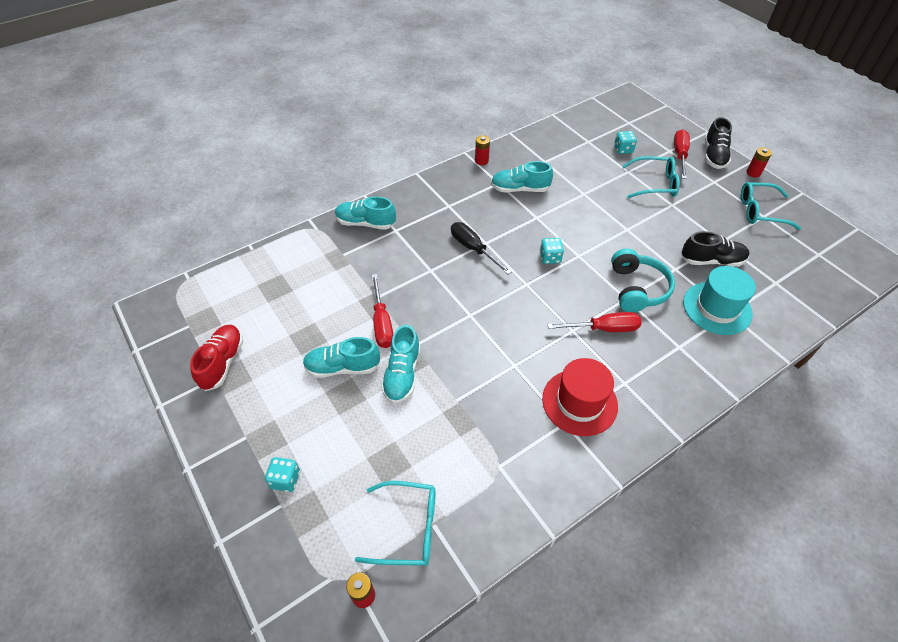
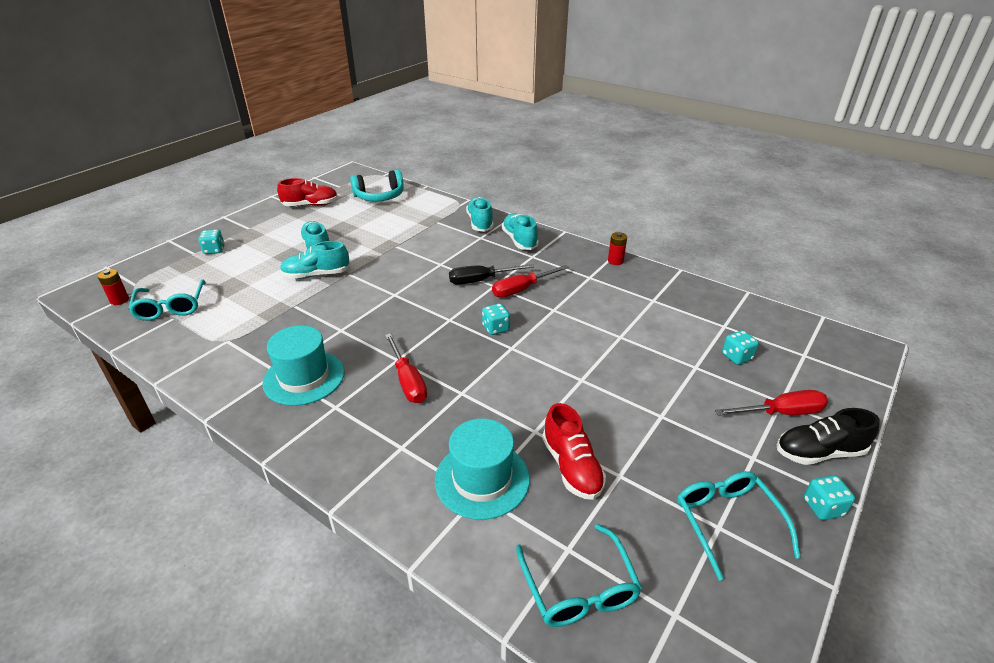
camera: 70 degrees right, 15 degrees down
(382, 323) = (368, 254): red screwdriver -> red screwdriver (522, 289)
(473, 249) = (481, 280): black screwdriver -> black screwdriver turned 135 degrees counterclockwise
(520, 189) = (590, 292): turquoise shoe -> turquoise shoe (519, 240)
(579, 402) = (304, 377): red hat -> turquoise hat
(637, 288) = (481, 400): turquoise headphones -> turquoise headphones (379, 196)
(654, 184) = (690, 393): turquoise glasses -> turquoise glasses (579, 587)
(711, 261) = (571, 467): black shoe -> red shoe
(753, 173) = (823, 507): red battery -> turquoise dice

